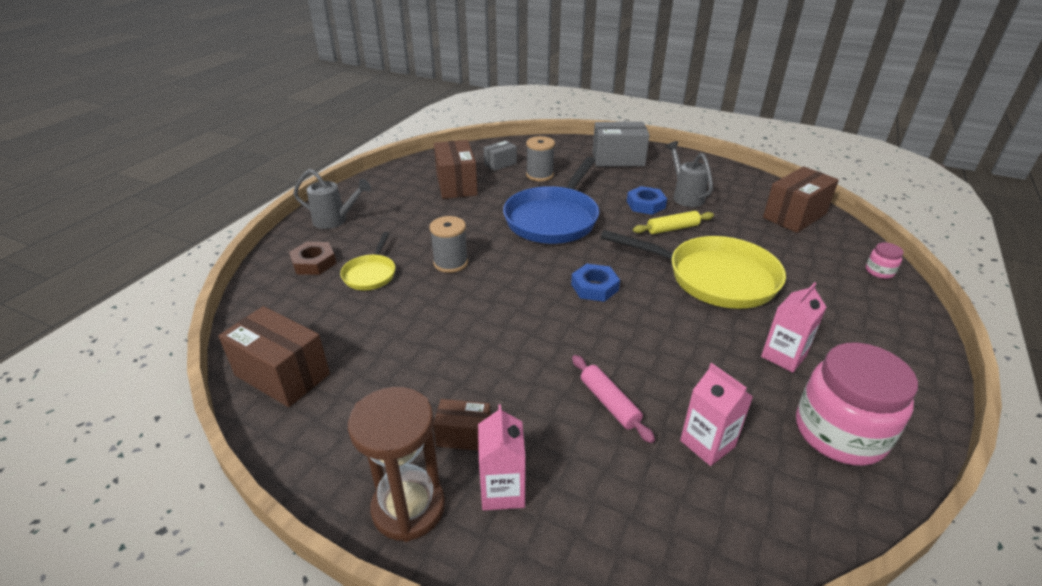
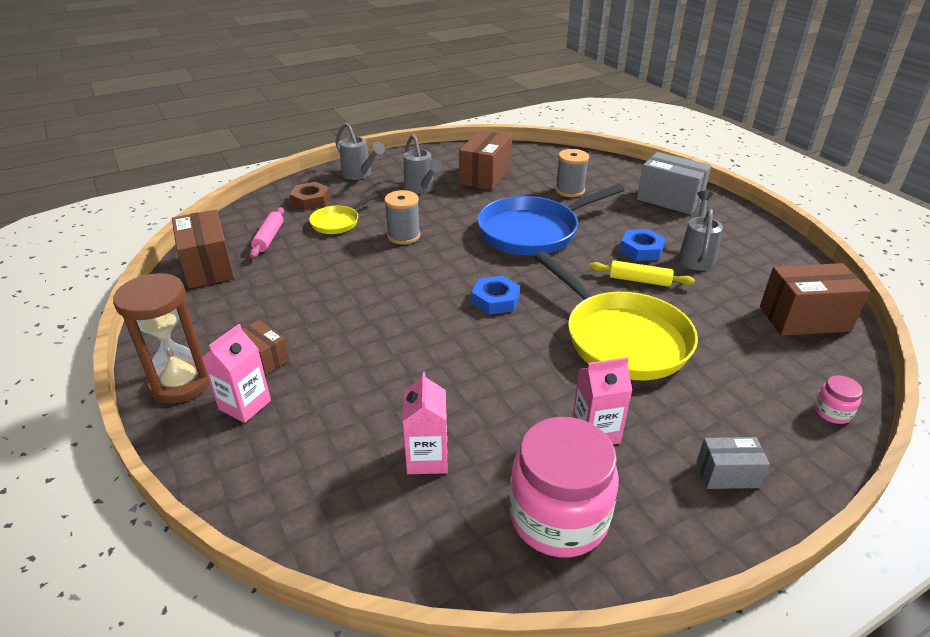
camera: 35 degrees right, 0 degrees up
(414, 215) = (421, 189): none -> grey watering can
(500, 164) = (545, 170): grey box -> grey box (727, 474)
(609, 403) = (390, 389): pink rolling pin -> pink rolling pin (269, 238)

